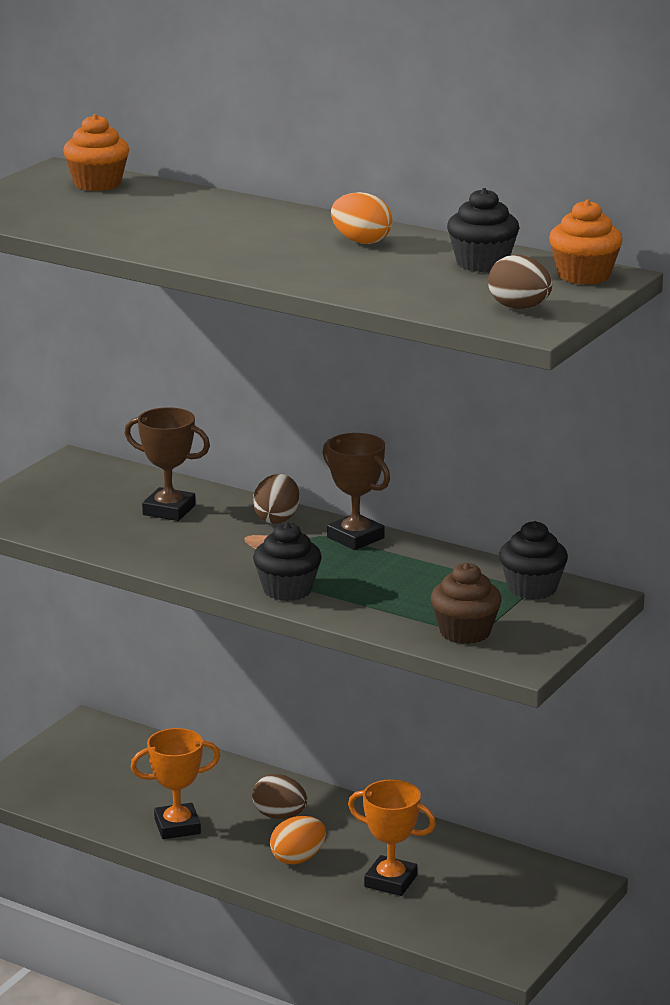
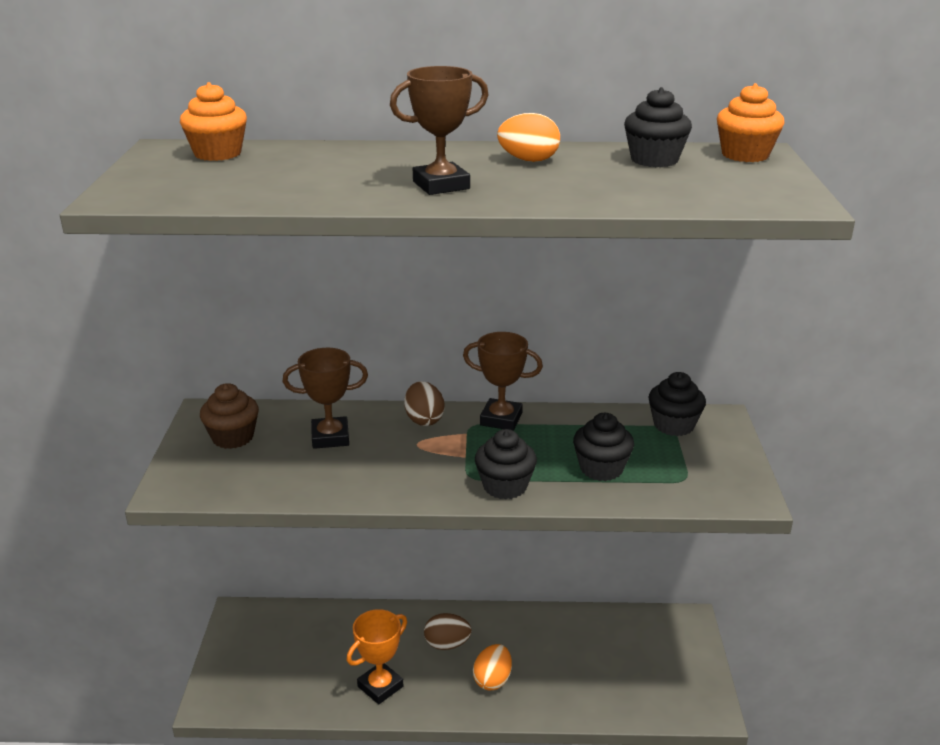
camera: 30 degrees left, 5 degrees up
(241, 249) = (441, 185): none -> brown trophy
(390, 881) = (573, 673): orange trophy -> none
(401, 602) = (601, 468): none -> black cupcake
(465, 632) = (679, 482): brown cupcake -> brown cupcake (233, 437)
(519, 308) = (757, 189): brown egg -> none

